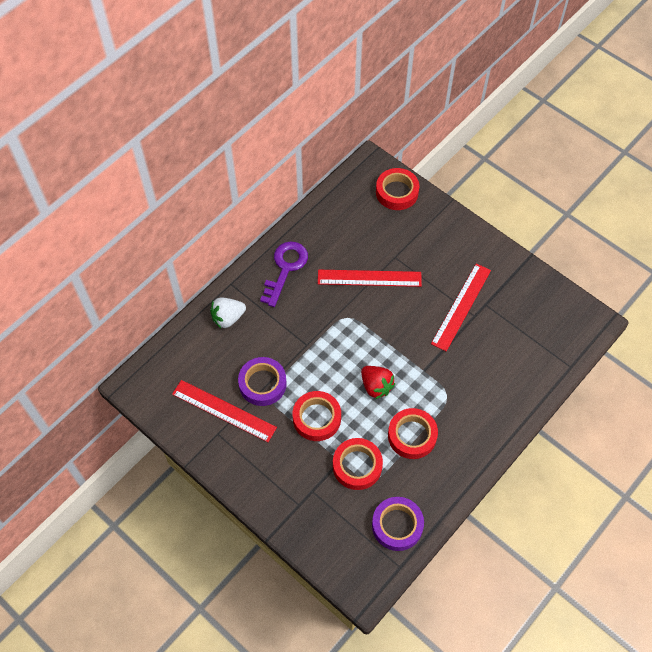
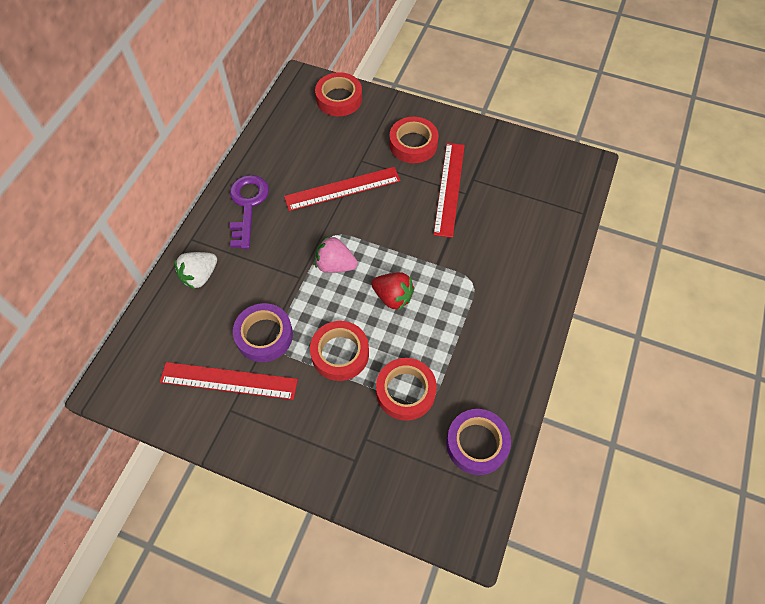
camera: 20 degrees left, 0 degrees up
(339, 344) = (335, 265): none -> pink strawberry
(412, 436) = (452, 337): red tape -> red tape (413, 144)

